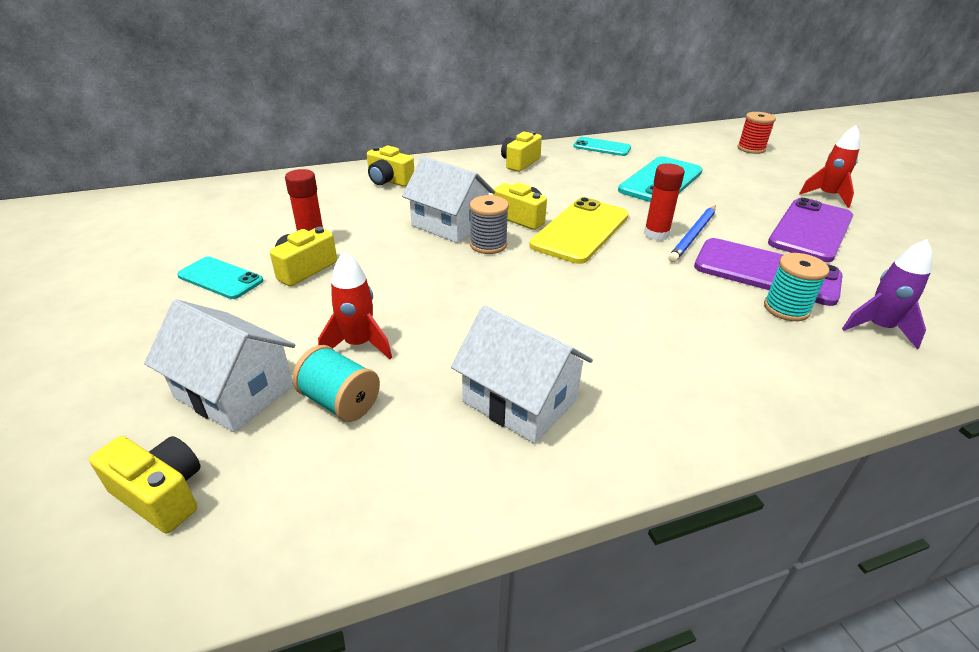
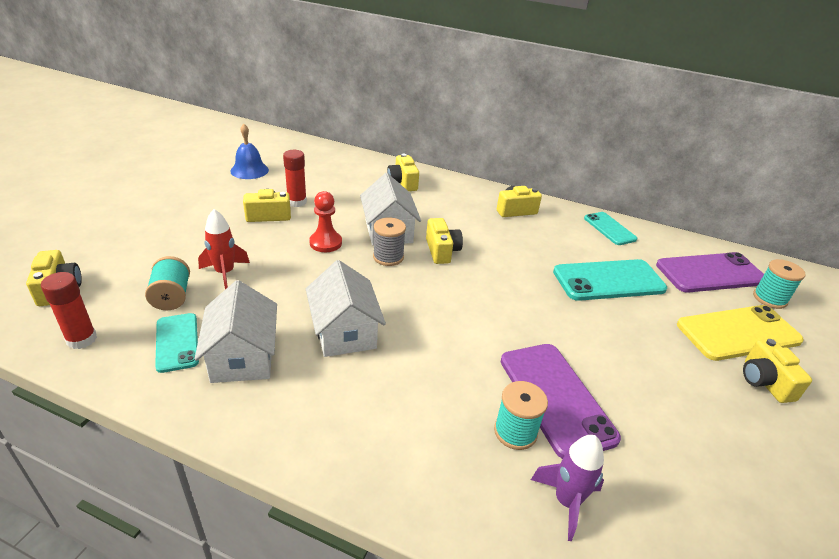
camera: 40 degrees right, 0 degrees up
(195, 238) = (249, 170): none -> blue bell
(220, 278) = (226, 199): turquoise phone -> turquoise phone (177, 342)
(234, 392) = (144, 262): white house -> white house (344, 332)
(411, 263) = (325, 243): none -> red pawn
(580, 231) = (467, 282): yellow phone -> yellow phone (738, 333)
(656, 234) = (520, 317): red glue stick -> red glue stick (81, 339)
(693, 235) = (550, 335): blue pencil -> none
(751, 149) = (769, 299): red spool -> turquoise spool
(811, 230) = (675, 396): purple phone -> purple phone (710, 273)
(827, 196) = (764, 382): red rocket -> yellow camera

